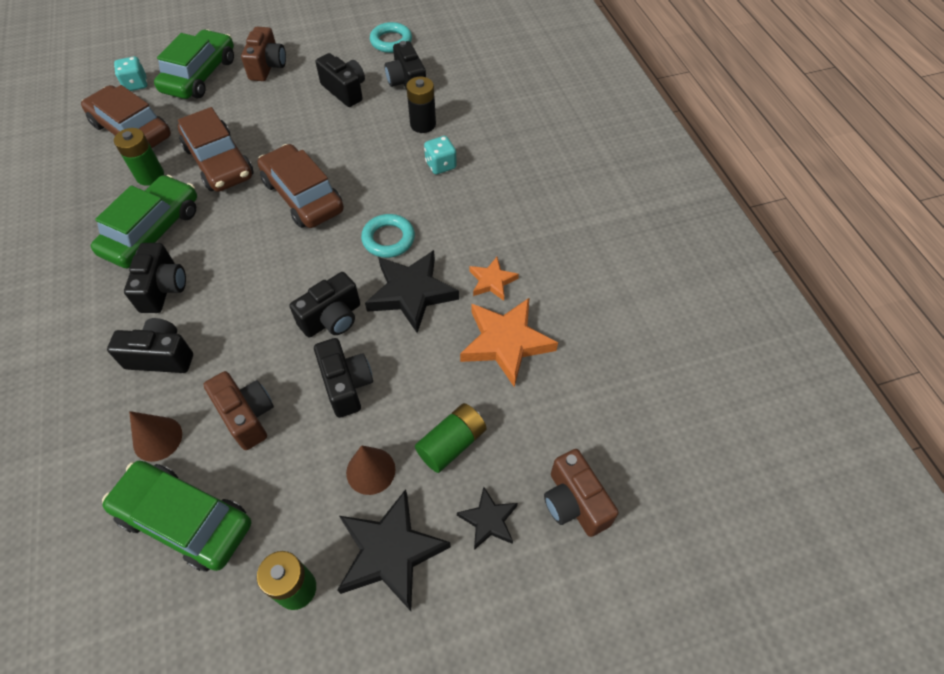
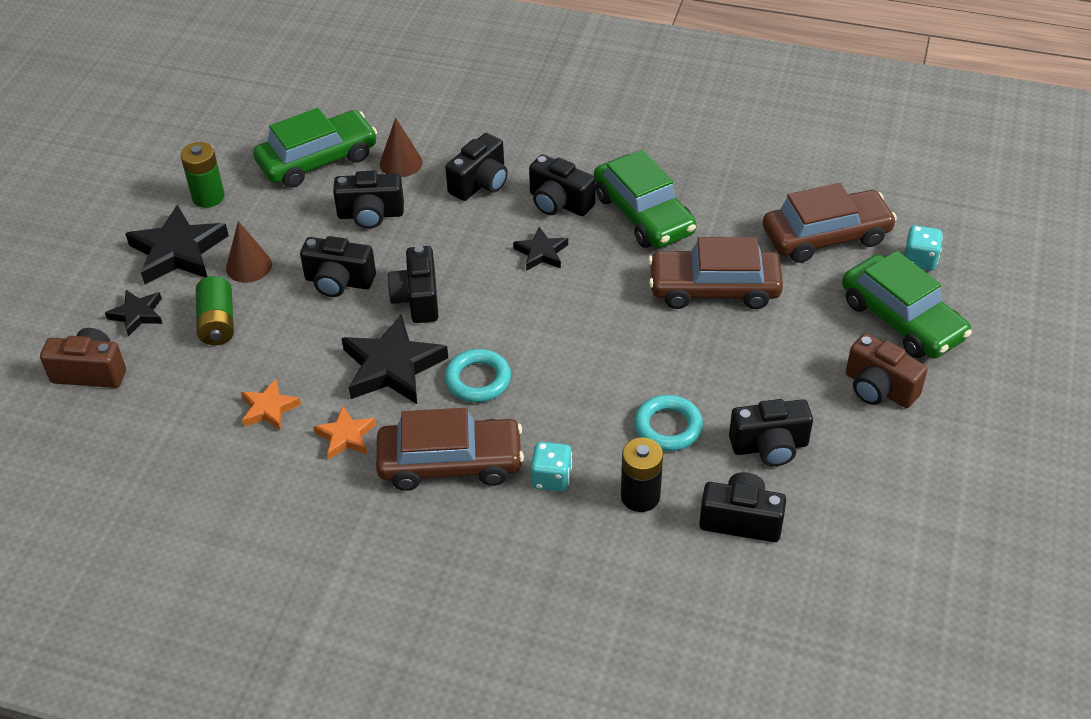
camera: 125 degrees right, 10 degrees down
(150, 176) = (733, 232): green battery -> none
(232, 270) = (541, 253): none -> black star
(247, 416) = (370, 215): brown camera -> black camera
(303, 196) = (602, 337): brown car -> brown car (450, 463)
(391, 41) = (855, 547): turquoise ring -> turquoise ring (668, 427)
(506, 342) = (269, 409): orange star -> orange star, size x0.55

